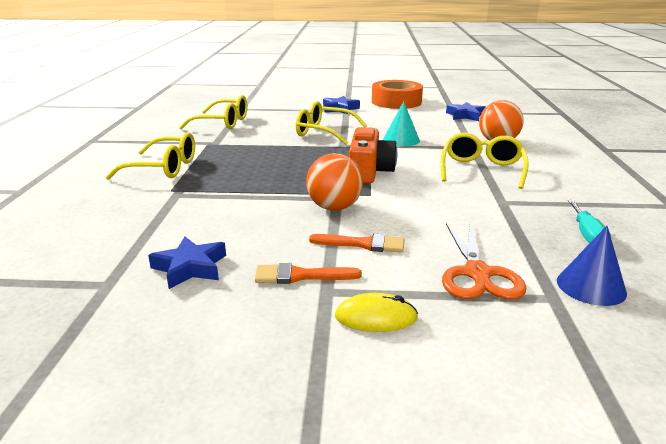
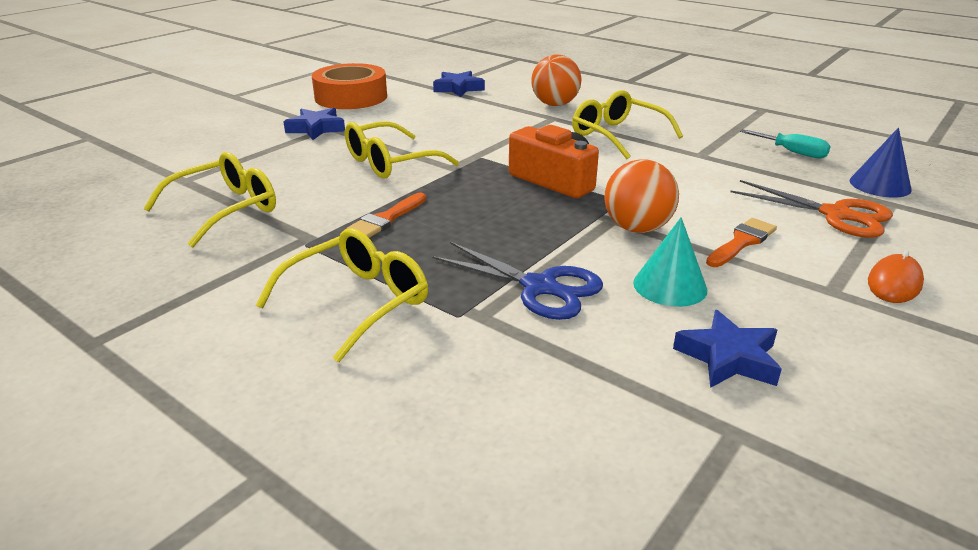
camera: 55 degrees left, 5 degrees up
(221, 200) = (539, 287): none -> blue scissors
(300, 276) = (792, 295): orange brush -> orange brush (386, 219)
(376, 317) = (894, 283): yellow mouse -> orange mouse
(401, 140) = (483, 137): turquoise cone -> turquoise cone (670, 286)

